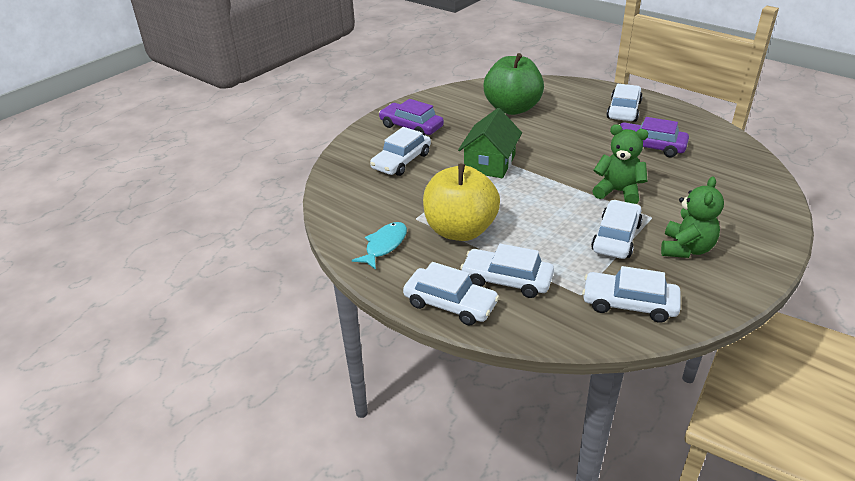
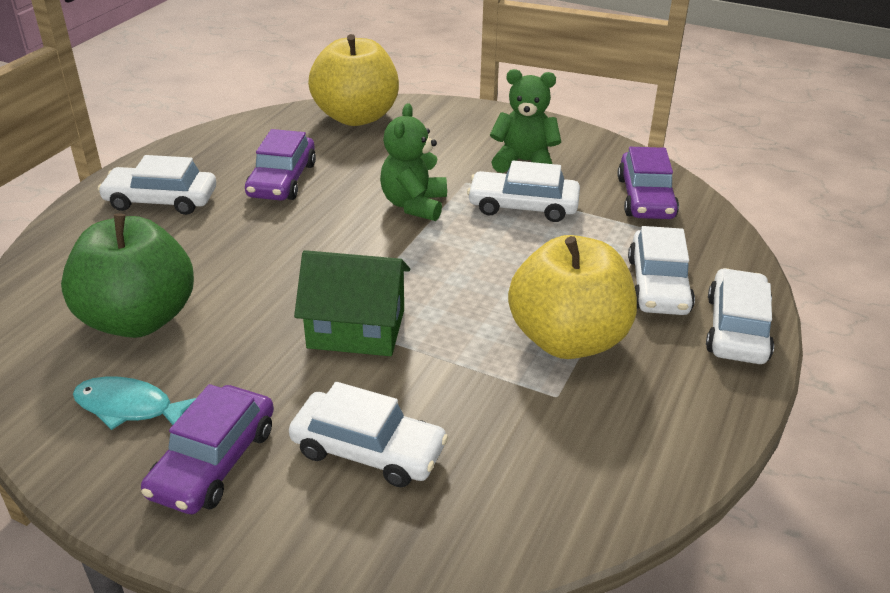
camera: 105 degrees left, 0 degrees up
(384, 245) = (650, 420): turquoise fish -> turquoise fish (130, 407)
(629, 304) = (645, 198): white car -> purple car
(751, 178) = (356, 117): none -> yellow apple

